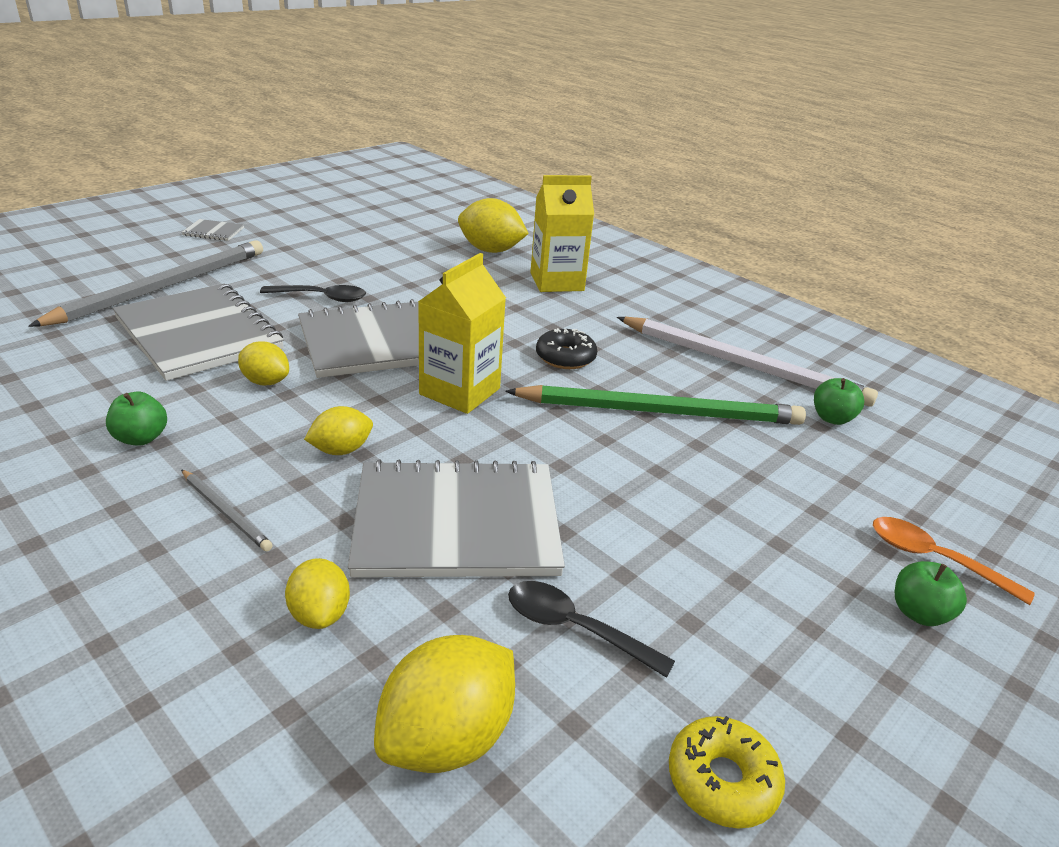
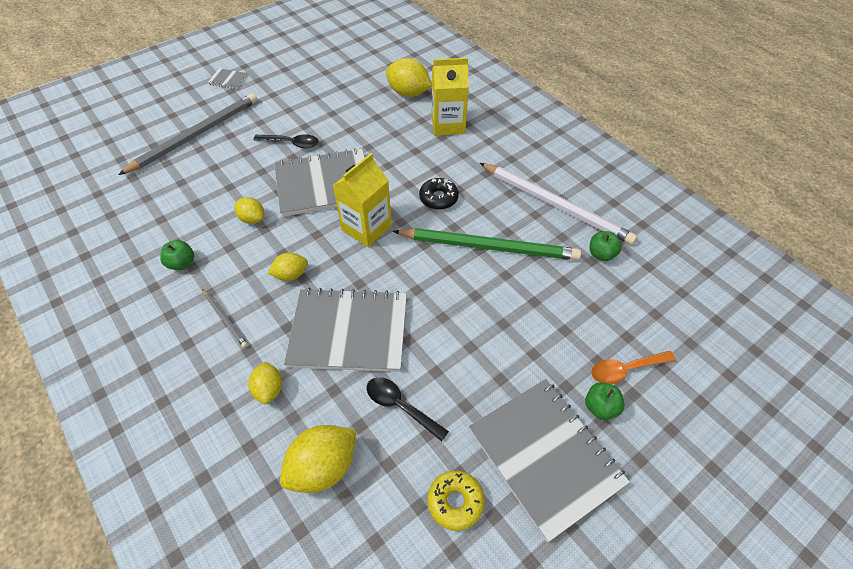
camera: 10 degrees right, 20 degrees up
(199, 334) = (215, 178): grey notebook -> grey notebook (545, 456)
(934, 559) = (625, 369): orange spoon -> orange spoon turned 60 degrees counterclockwise

